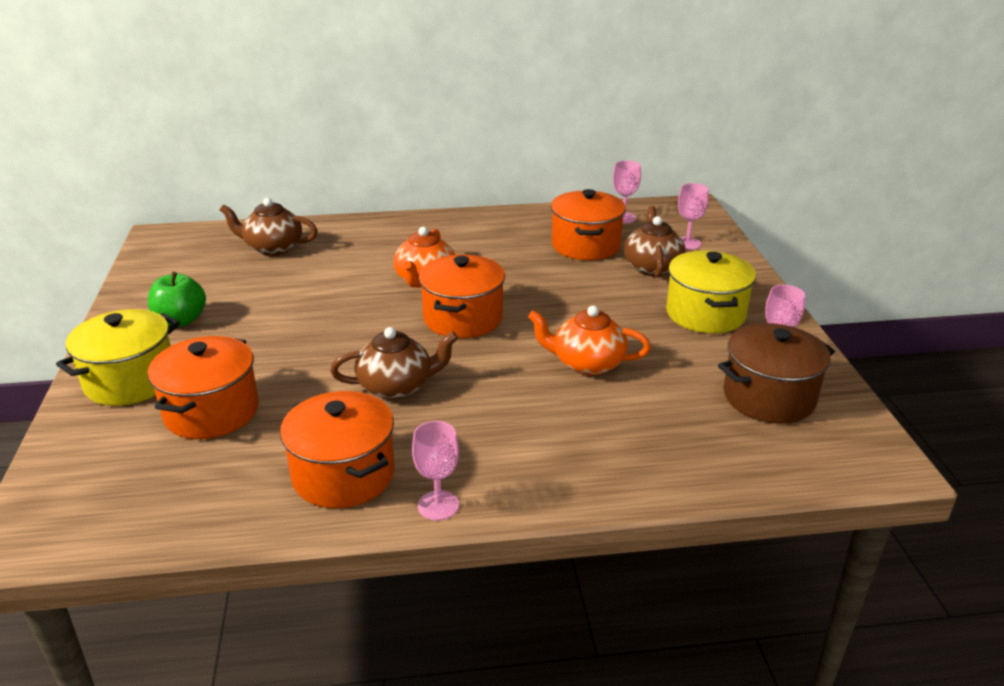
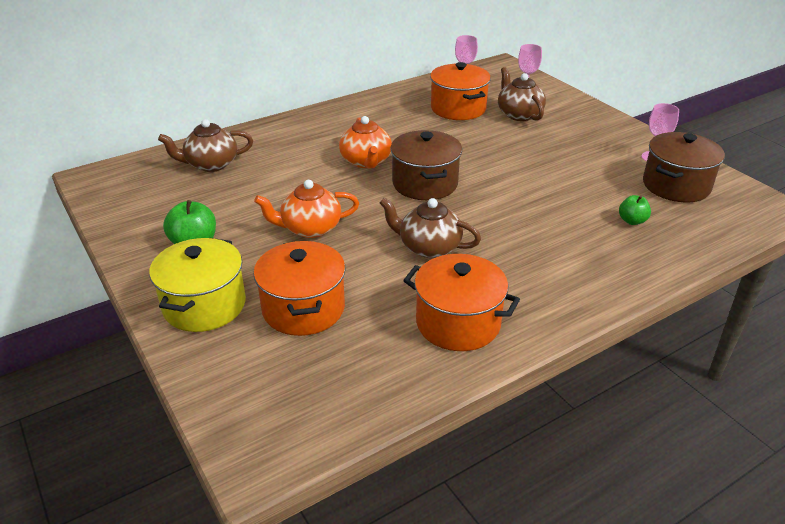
camera: 25 degrees left, 5 degrees up
(396, 386) = (428, 247): brown teapot -> brown teapot turned 120 degrees counterclockwise
(438, 505) = (546, 322): pink goblet -> none
(463, 318) = (425, 184): orange pot -> brown pot
(587, 363) = (544, 194): orange teapot -> orange teapot (310, 228)
(664, 423) = (632, 221): none -> green apple
(705, 314) = (585, 139): yellow pot -> none

